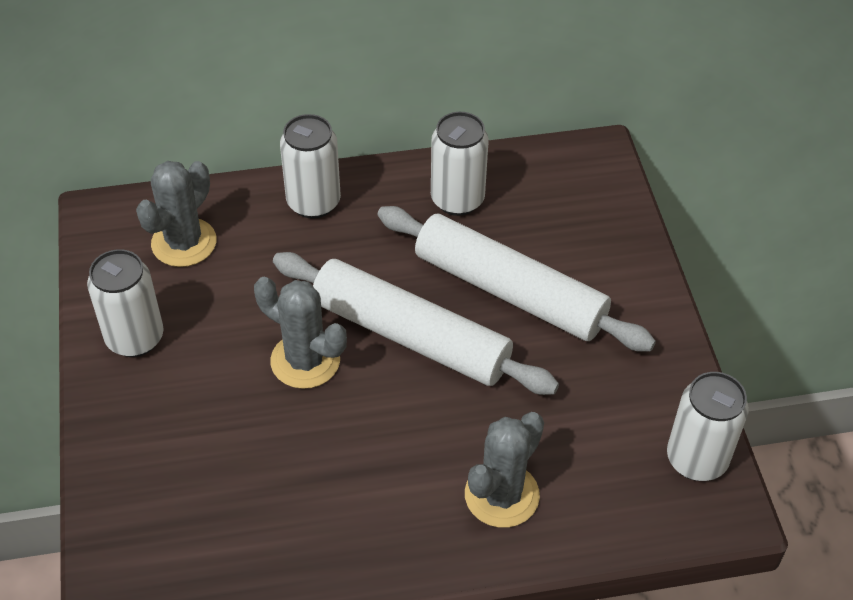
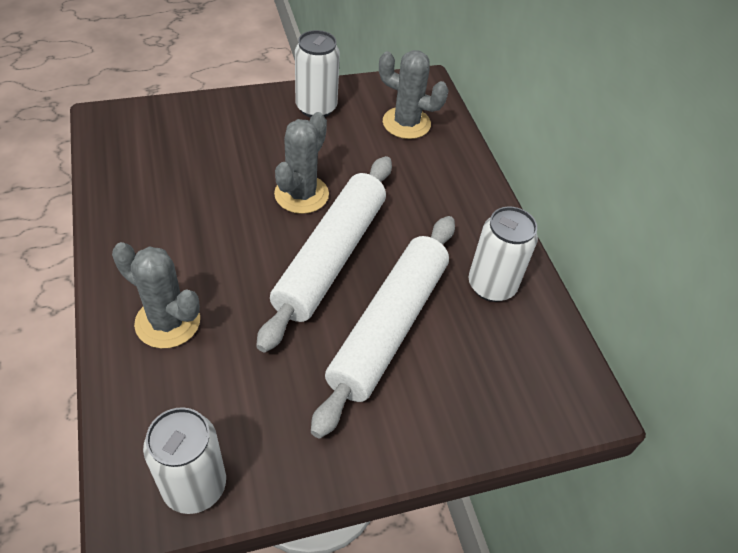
camera: 80 degrees right, 0 degrees up
(313, 202) = (463, 190): white can -> none

